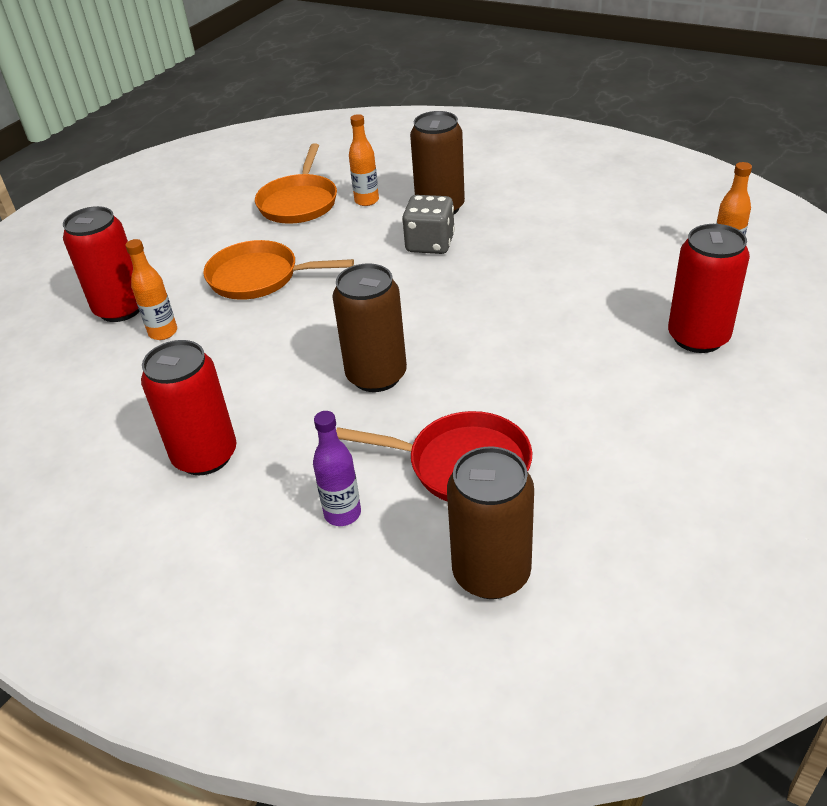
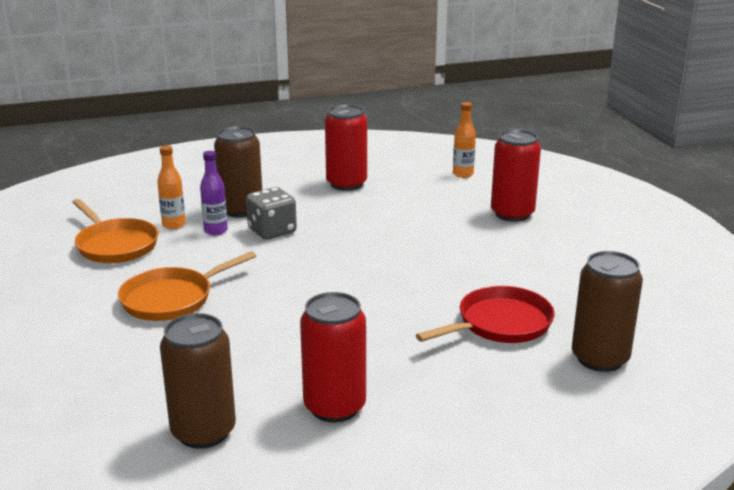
camera: 50 degrees left, 15 degrees down
(121, 309) = (79, 369): red can -> red can (346, 184)
(163, 332) = (153, 364): orange bottle -> none
(342, 513) = (479, 381): purple bottle -> purple bottle (215, 231)
(376, 376) = (369, 310): brown can -> brown can (203, 431)

